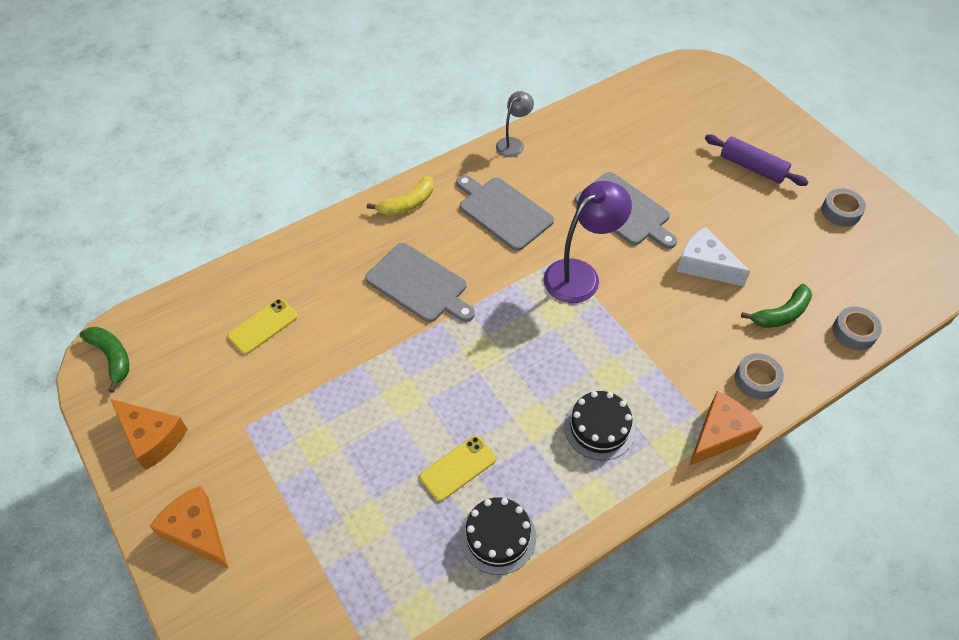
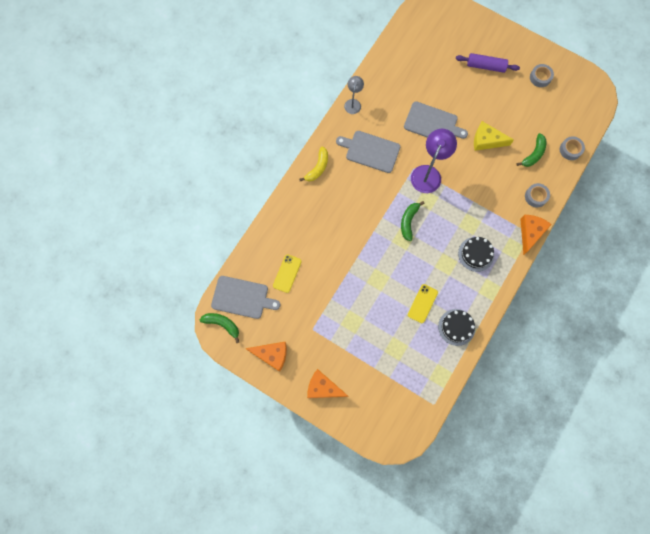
camera: 25 degrees left, 20 degrees up
(419, 284) = (351, 214): grey cutting board -> grey cutting board (242, 297)
(507, 330) = (408, 221): none -> green banana
(705, 265) = (486, 140): white cheese -> yellow cheese

